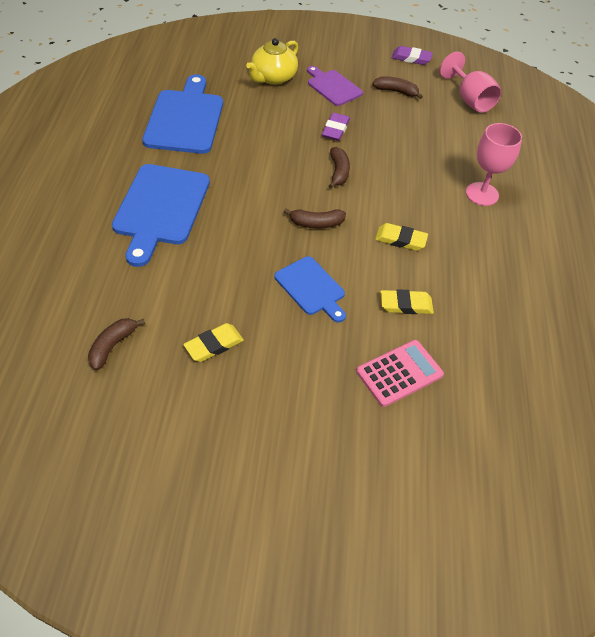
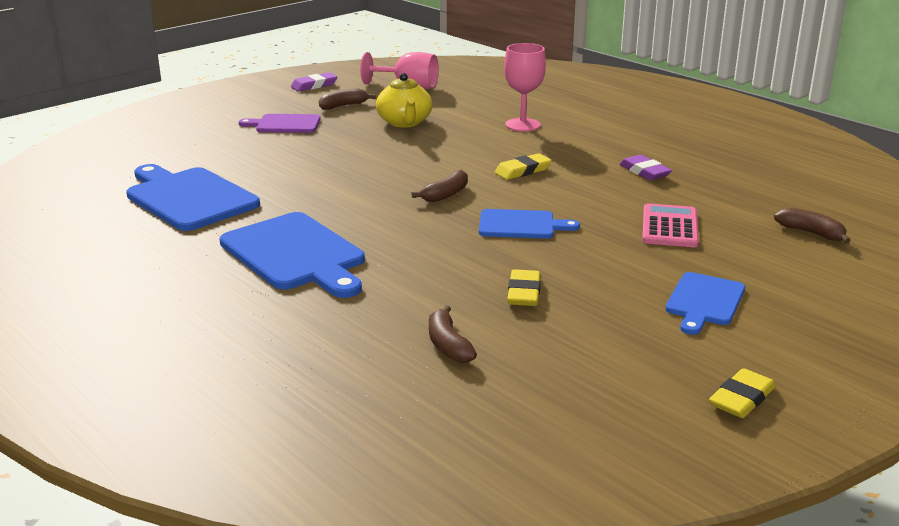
camera: 45 degrees left, 25 degrees down
(273, 77) = (217, 141): yellow teapot -> yellow teapot (404, 122)
(296, 454) = (704, 302): none -> blue cutting board
(335, 129) = (342, 144): purple eraser -> purple eraser (644, 172)
(338, 172) = (399, 162): brown banana -> brown banana (811, 233)
(406, 305) = (599, 196): yellow eraser -> yellow eraser (741, 398)

